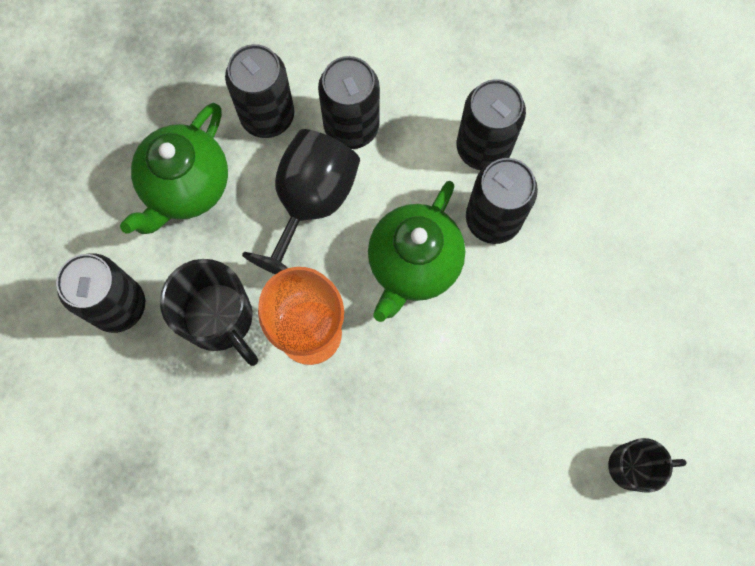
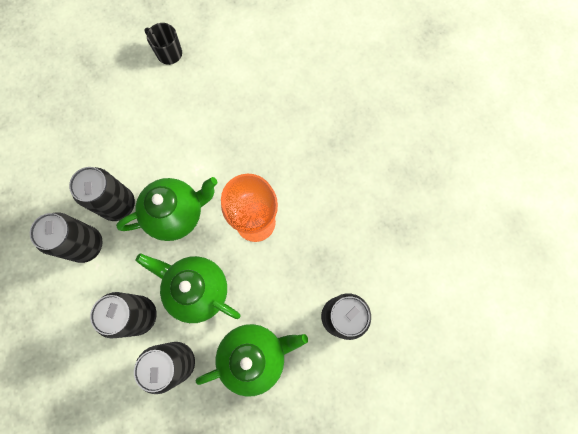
camera: 140 degrees left, 0 degrees up
(219, 319) = (294, 266): black mug -> none
(310, 203) = (197, 290): black goblet -> green teapot

